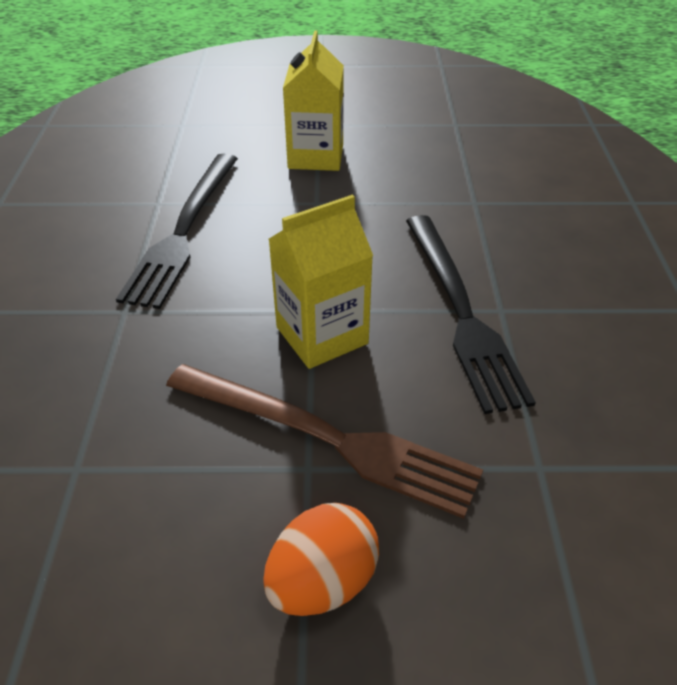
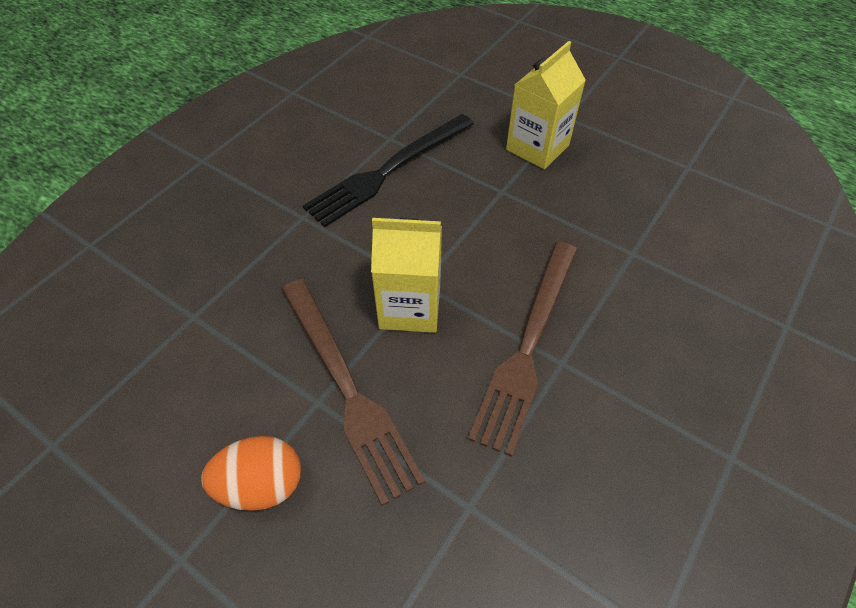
camera: 35 degrees right, 10 degrees up
(461, 311) = (528, 346): black fork -> brown fork

